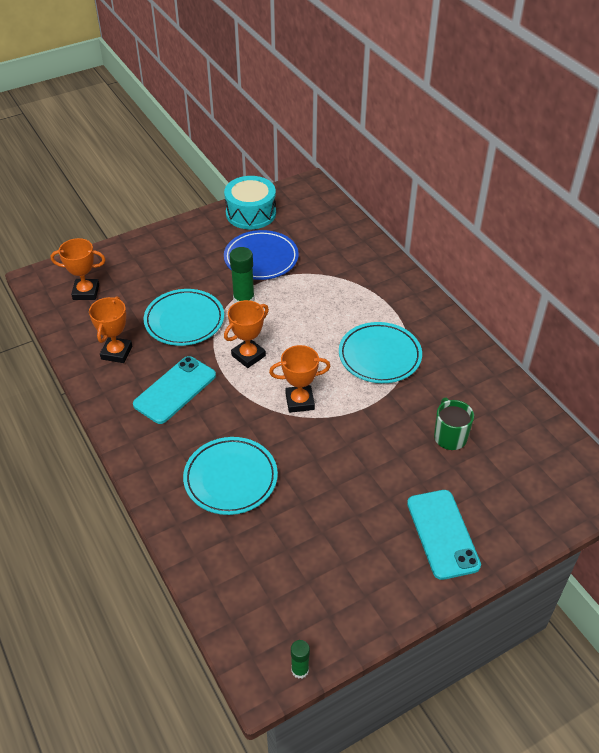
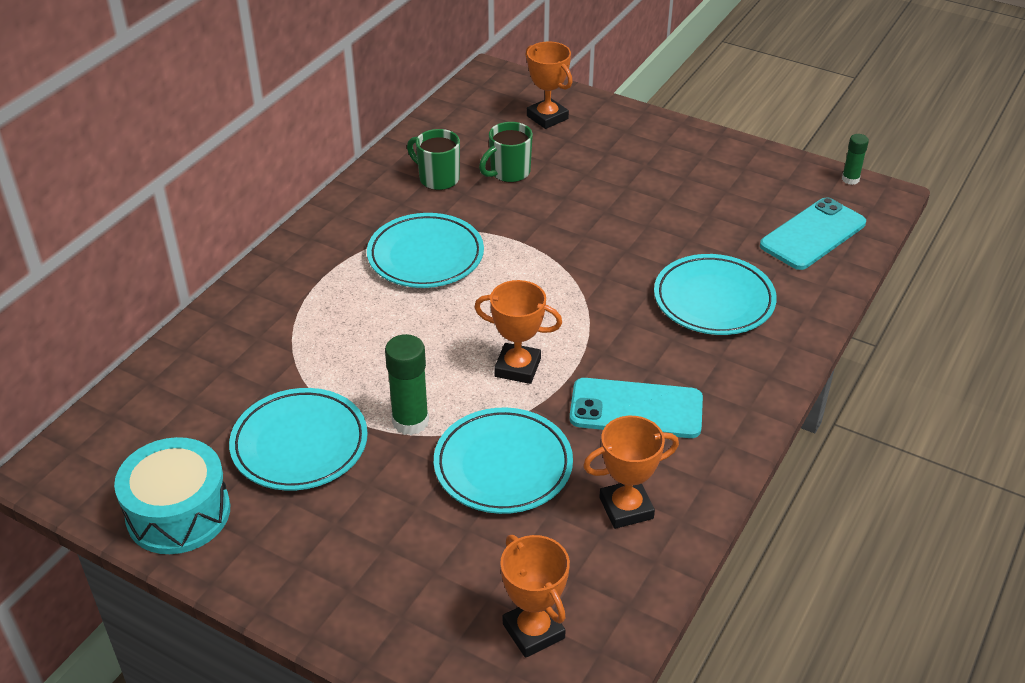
camera: 120 degrees left, 5 degrees down
(261, 258) = (299, 444): blue plate -> turquoise plate
(299, 401) = (555, 292): orange trophy -> orange trophy (547, 117)
(442, 534) = (634, 146): turquoise phone -> turquoise phone (812, 234)
(465, 394) = (437, 179): none -> green mug

